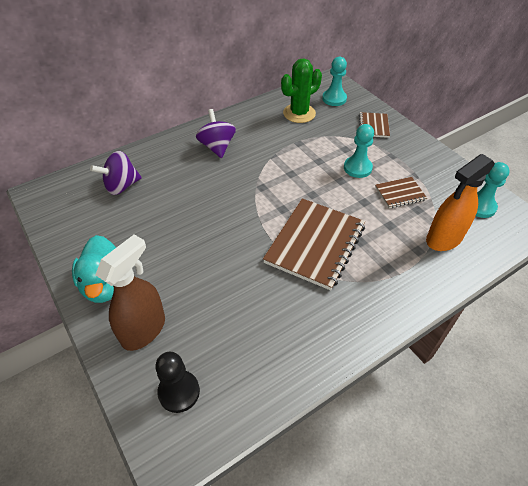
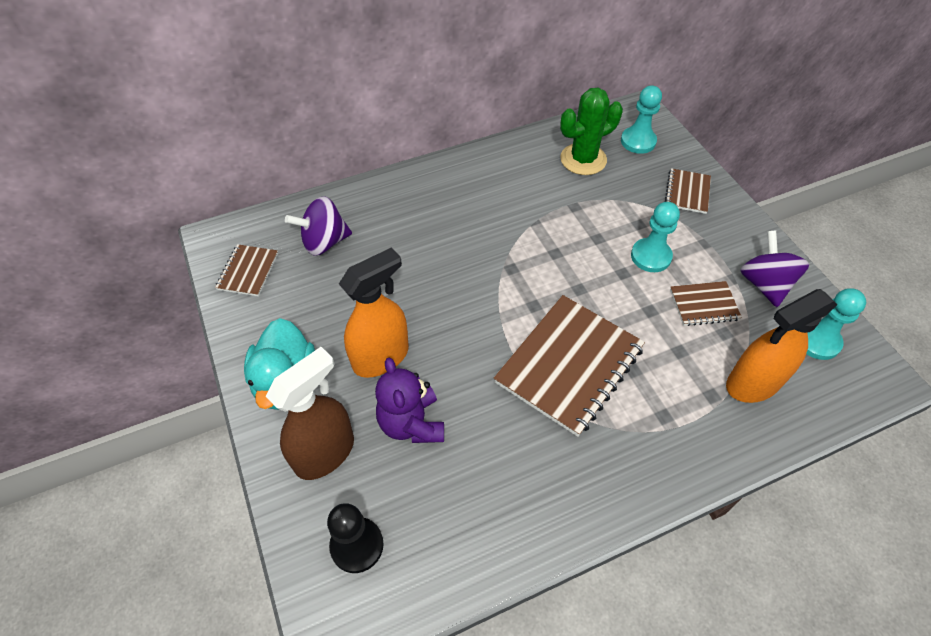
camera: 10 degrees right, 5 degrees up
(65, 212) = (248, 271): none -> brown notebook
(176, 257) = (381, 357): none -> orange spray bottle
(207, 299) = (411, 423): none -> purple teddy bear
(217, 147) = (460, 198): purple spinning top -> purple spinning top (764, 284)

